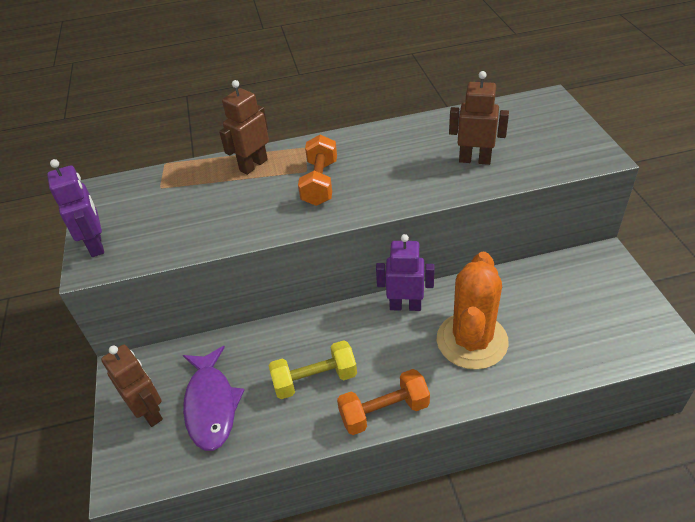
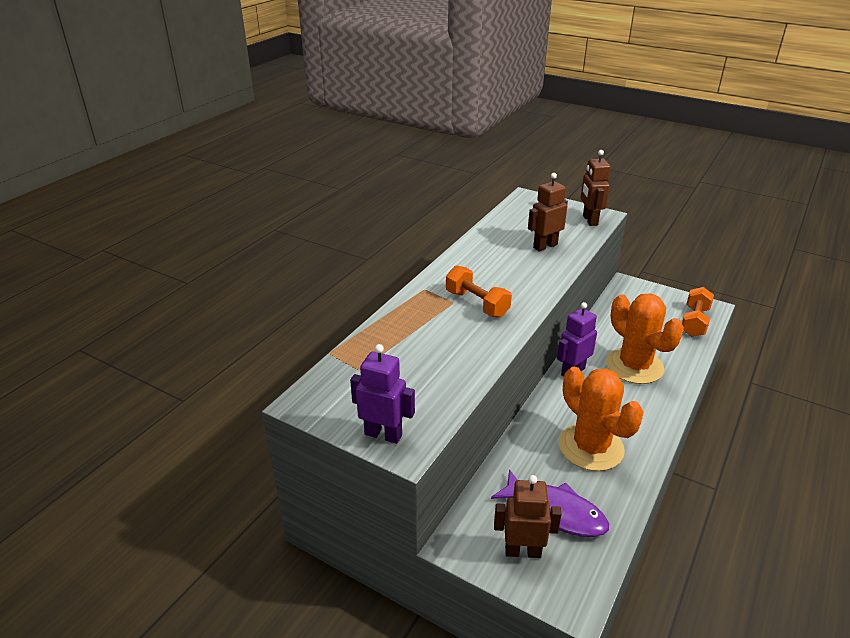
camera: 50 degrees left, 10 degrees down
(253, 165) = (408, 317): brown robot -> brown robot (589, 220)
(315, 380) = (591, 447): yellow dumbbell -> orange cactus
(384, 411) = (652, 434): orange dumbbell -> orange dumbbell (694, 322)

